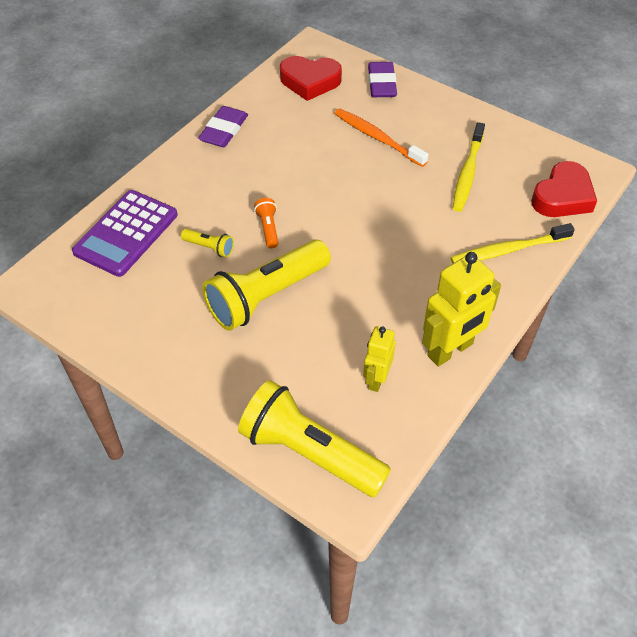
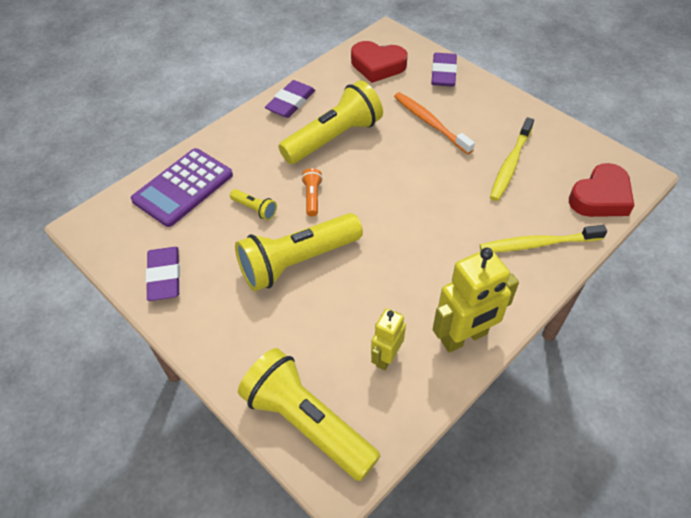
camera: 10 degrees right, 0 degrees up
(128, 328) = (164, 276): none -> purple eraser
(278, 164) = (333, 138): none -> yellow flashlight

